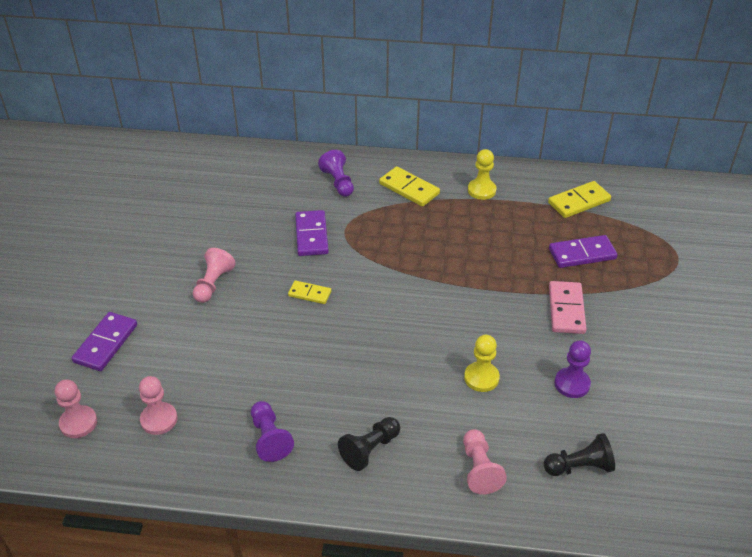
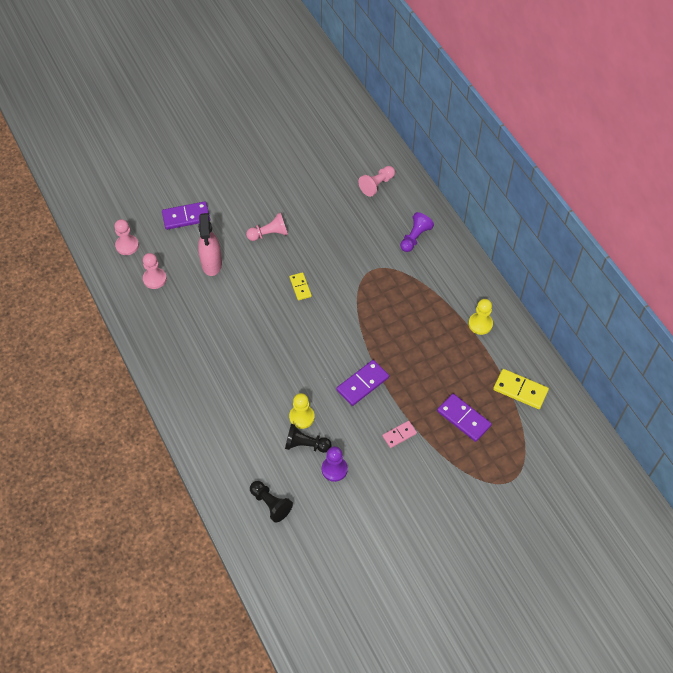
camera: 55 degrees right, 15 degrees up
(197, 353) = (211, 264): none -> pink spray bottle
(269, 438) = (179, 337): purple pawn -> none
(311, 235) = (352, 255): purple domino -> purple domino (362, 384)
(370, 449) = (206, 390): black pawn -> black pawn (306, 444)
(409, 189) = (444, 281): yellow domino -> none
(479, 469) = (231, 452): pink pawn -> pink pawn (377, 185)
(566, 309) = (399, 435): pink domino -> pink domino, size x0.62

